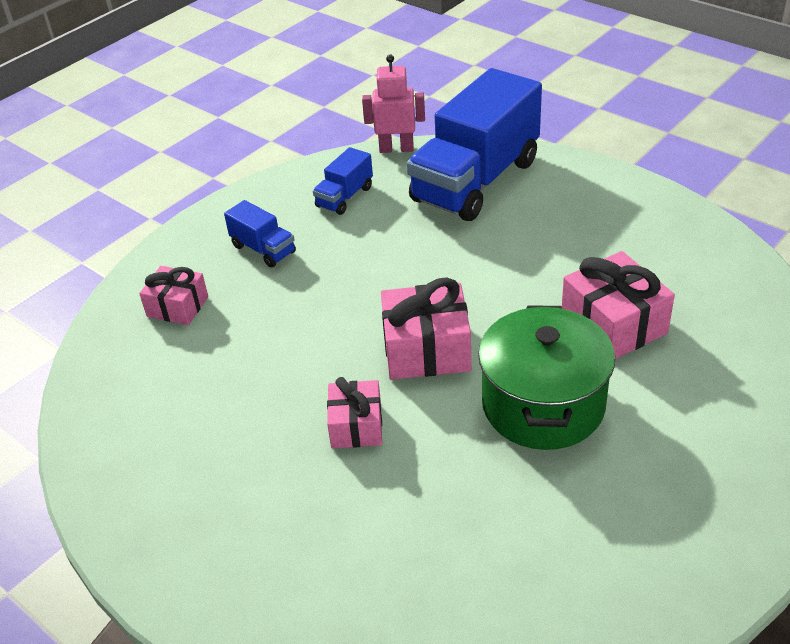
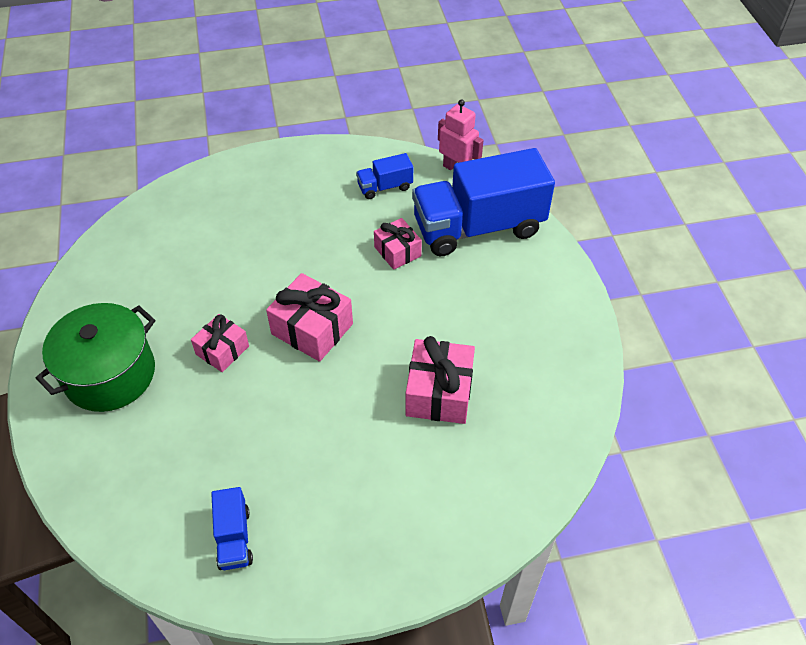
camera: 35 degrees right, 10 degrees up
(177, 307) = (215, 204): pink gift -> pink gift (397, 251)
(263, 249) = (299, 195): blue truck -> blue truck (234, 538)
(543, 405) = (333, 414): green pot -> green pot (110, 374)

